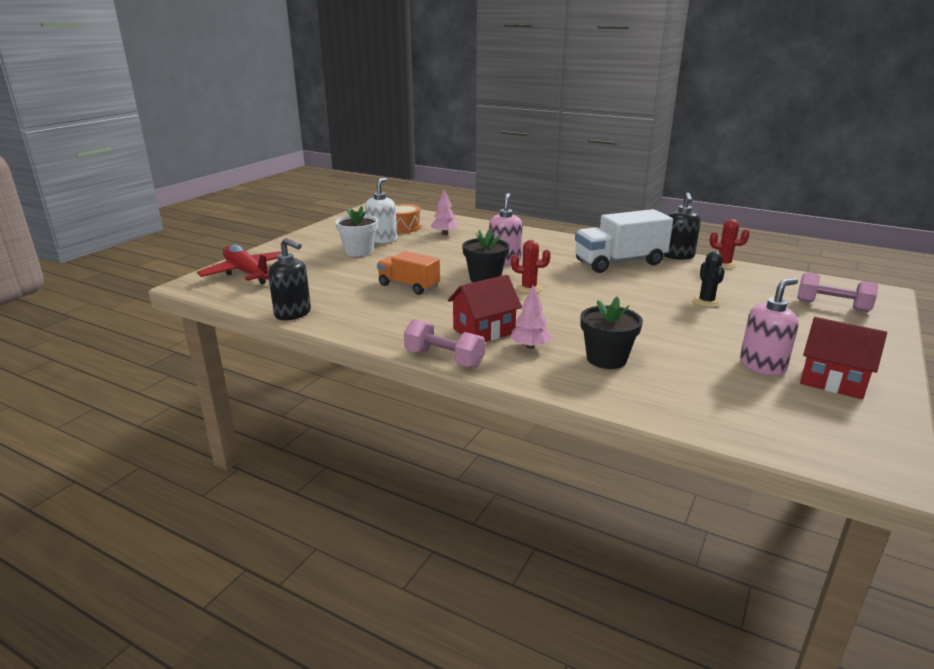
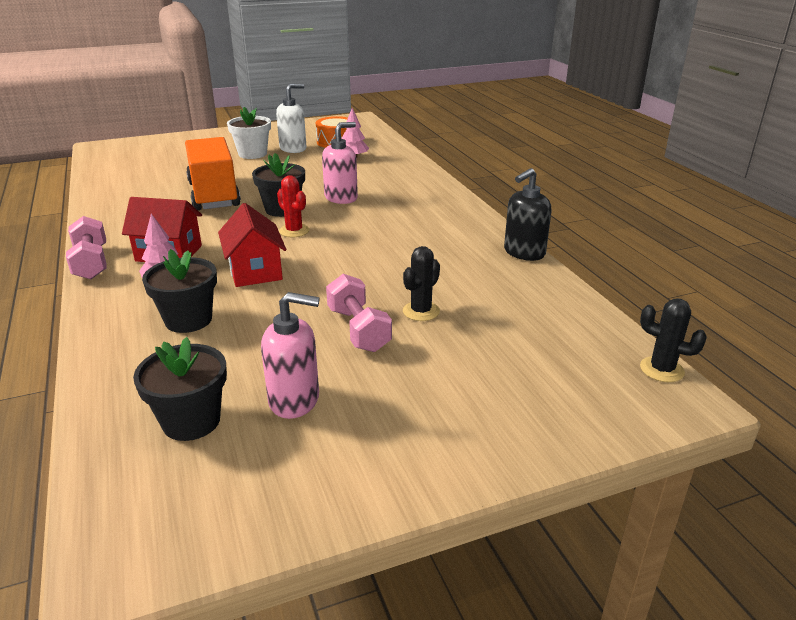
camera: 40 degrees right, 5 degrees up
(247, 273) = (146, 148): red plane -> none
(293, 313) = (98, 189): black soap dispenser -> none
(409, 286) = (214, 195): orange truck -> orange truck, size x1.58
(620, 262) = (440, 237): white truck -> none
(724, 264) = (555, 281): red cactus -> none
(747, 400) = (191, 421): none -> black flower pot
(832, 306) = (561, 383): pink dumbbell -> pink dumbbell (358, 329)
(833, 381) = (320, 456): red house -> red house (255, 271)
(847, 284) = (661, 369): none -> black cactus

